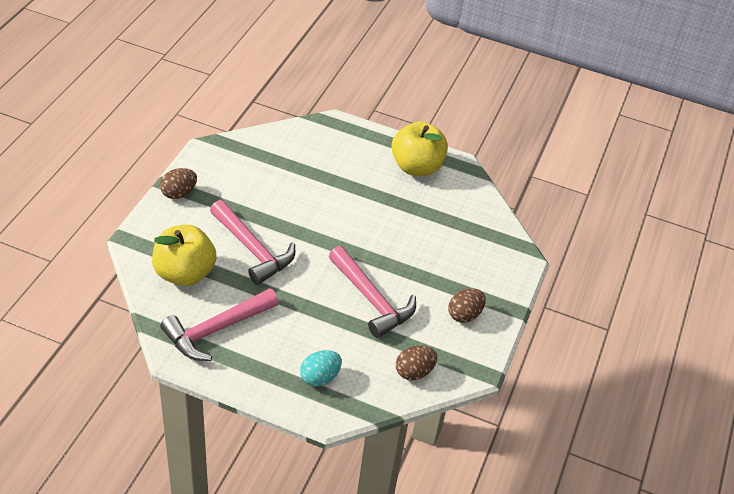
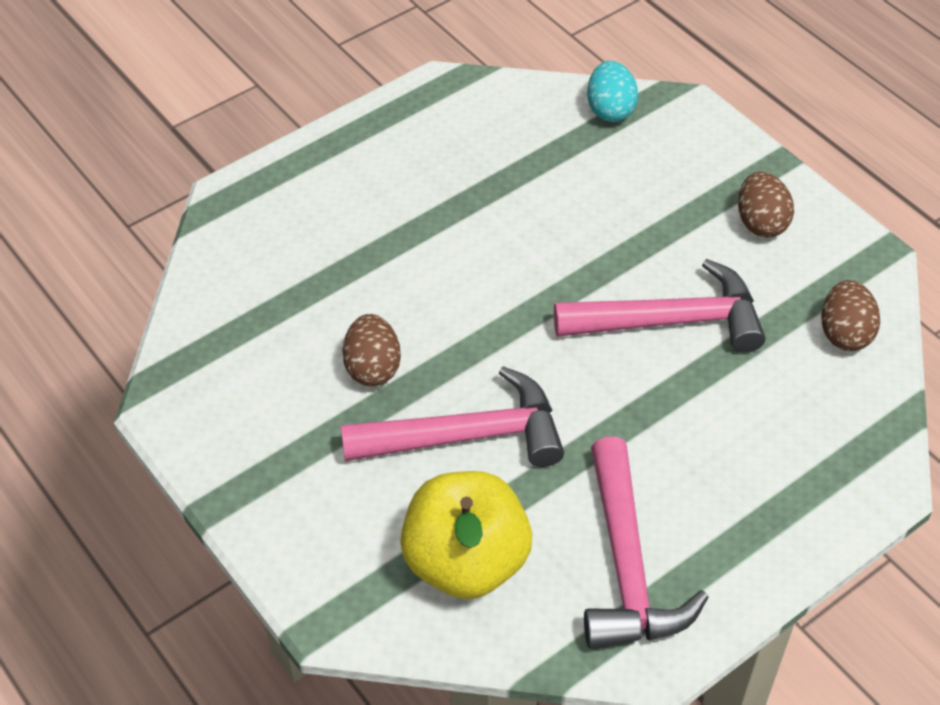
camera: 55 degrees left, 5 degrees up
(179, 193) = (255, 493): brown egg -> brown egg (372, 368)
(320, 377) = (801, 459): turquoise egg -> turquoise egg (610, 110)
(416, 167) = (413, 138): yellow apple -> none

